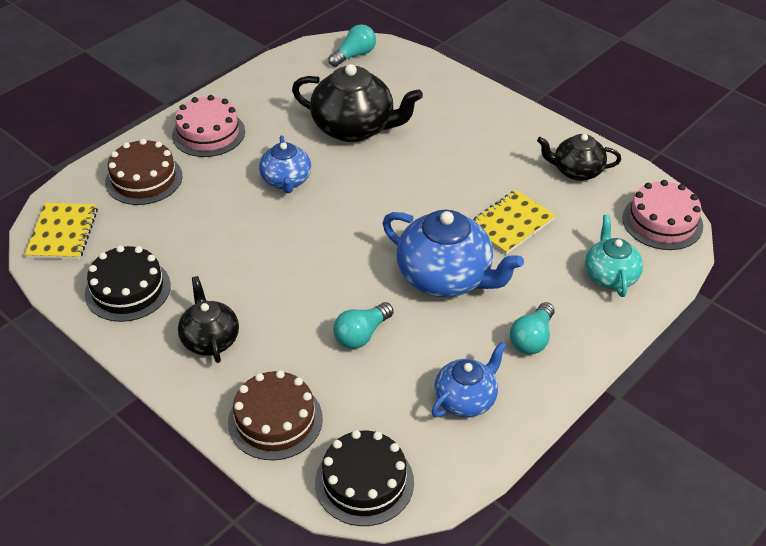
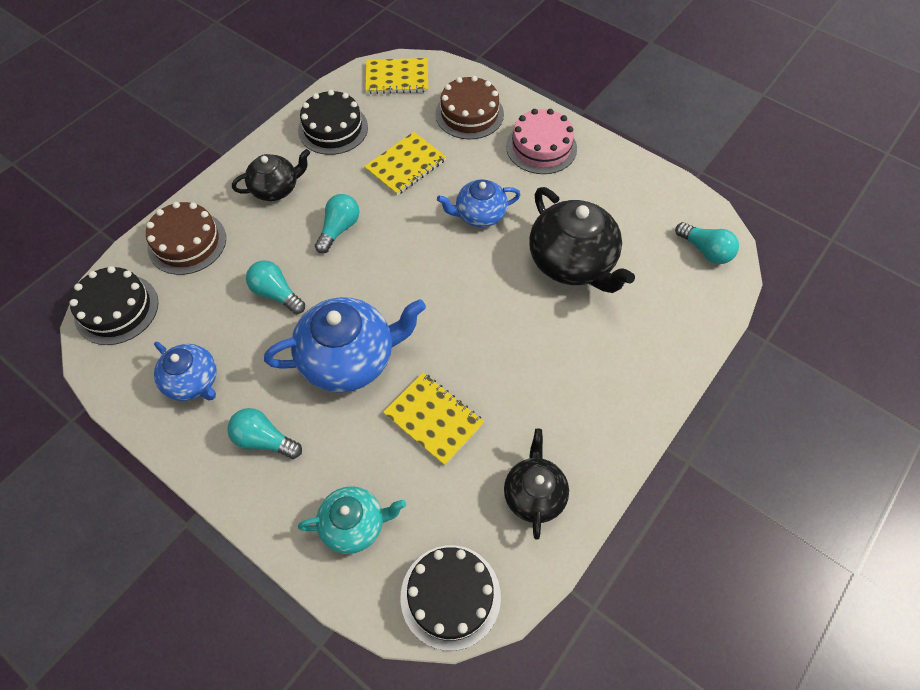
camera: 85 degrees right, 15 degrees up
(204, 230) = (405, 165): none -> yellow notebook
(283, 285) = (339, 229): none -> turquoise light bulb
(354, 128) = (572, 262): black teapot -> black teapot turned 45 degrees counterclockwise
(446, 278) = (349, 359): blue teapot -> blue teapot turned 135 degrees counterclockwise
(662, 222) = (450, 596): pink cake -> black cake

